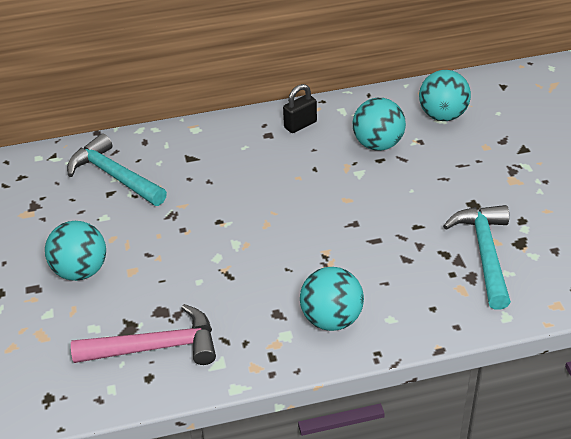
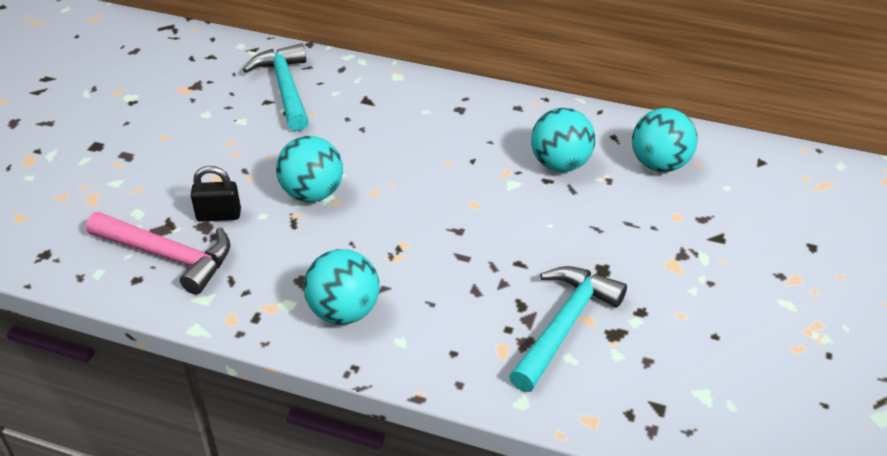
camera: 30 degrees right, 0 degrees up
(81, 271) = (176, 158): turquoise ball -> turquoise ball (312, 194)
(300, 125) = (500, 112): black padlock -> black padlock (219, 215)

